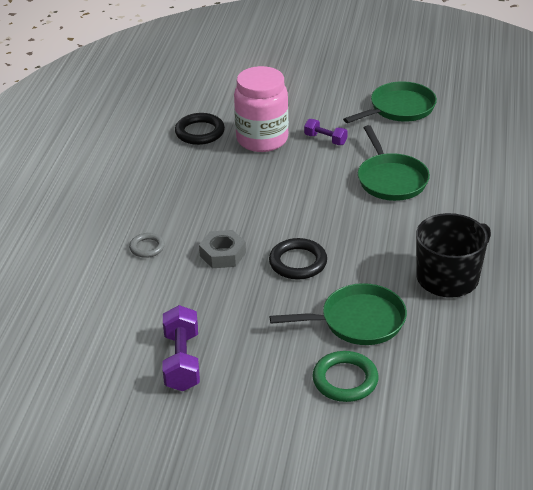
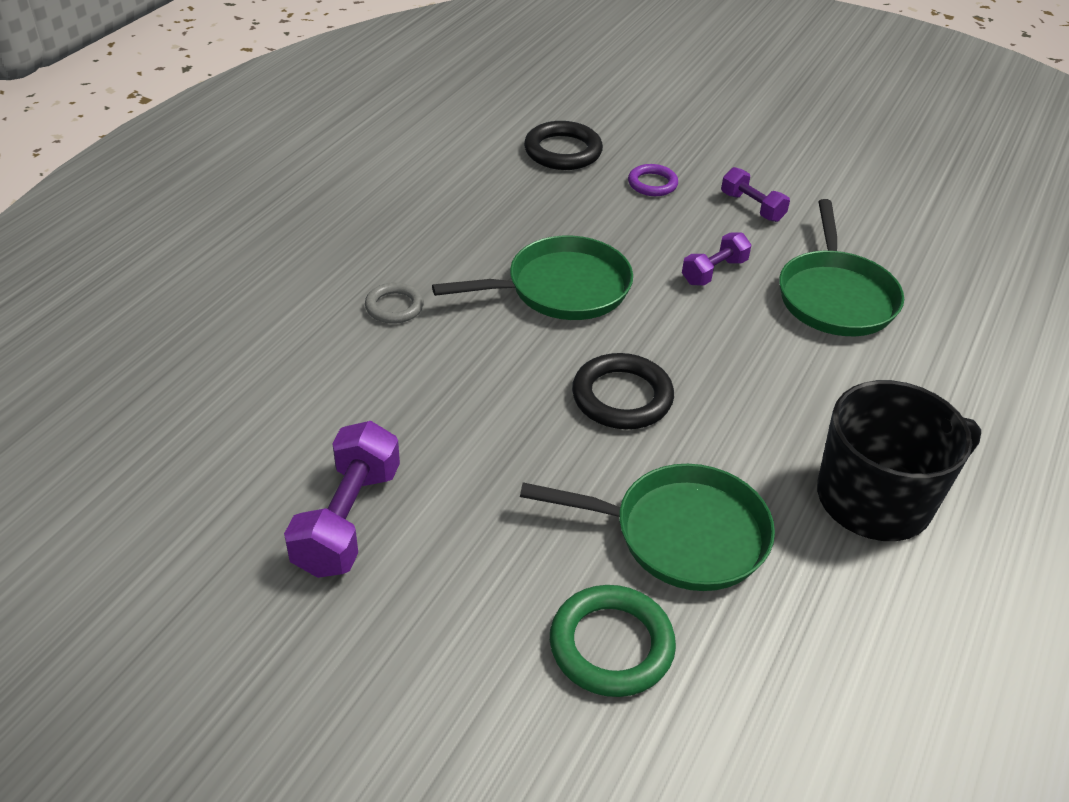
camera: 15 degrees right, 5 degrees up
(223, 254) = (506, 350): grey nut -> none
(262, 139) = (652, 184): pink jar -> purple ring
(319, 182) = (714, 272): none -> purple dumbbell
(399, 108) = (891, 187): green pan -> green pan (561, 288)

